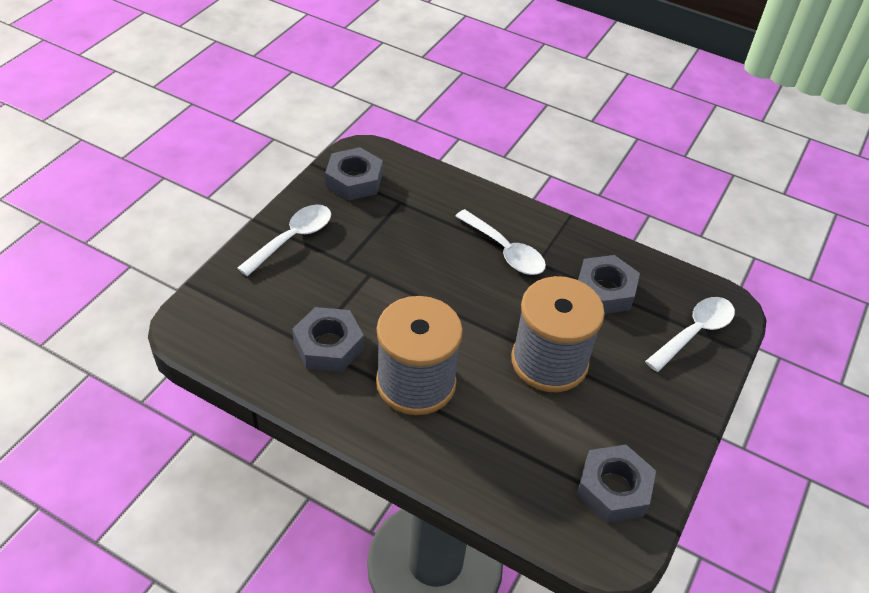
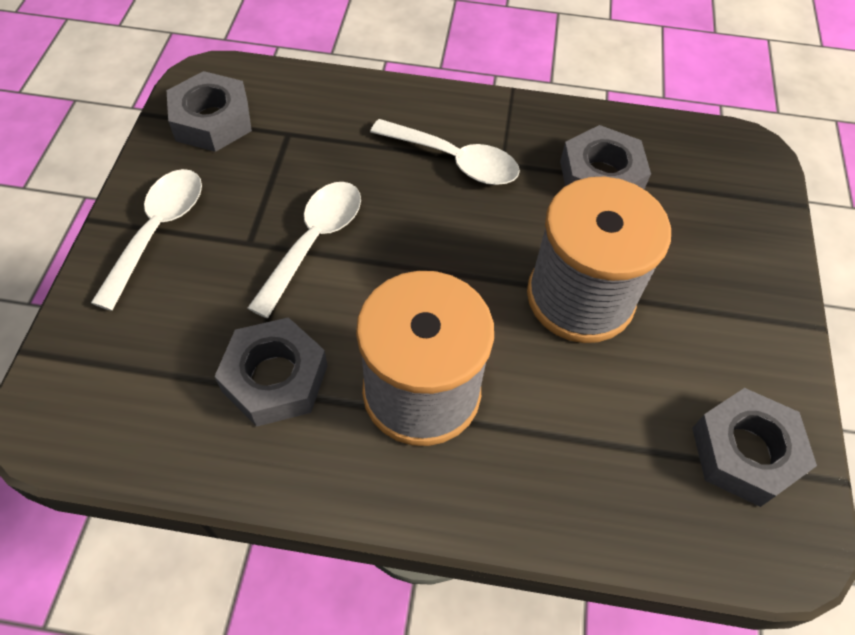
camera: 20 degrees left, 10 degrees up
(694, 332) = (730, 197): white spoon -> white spoon (314, 241)

